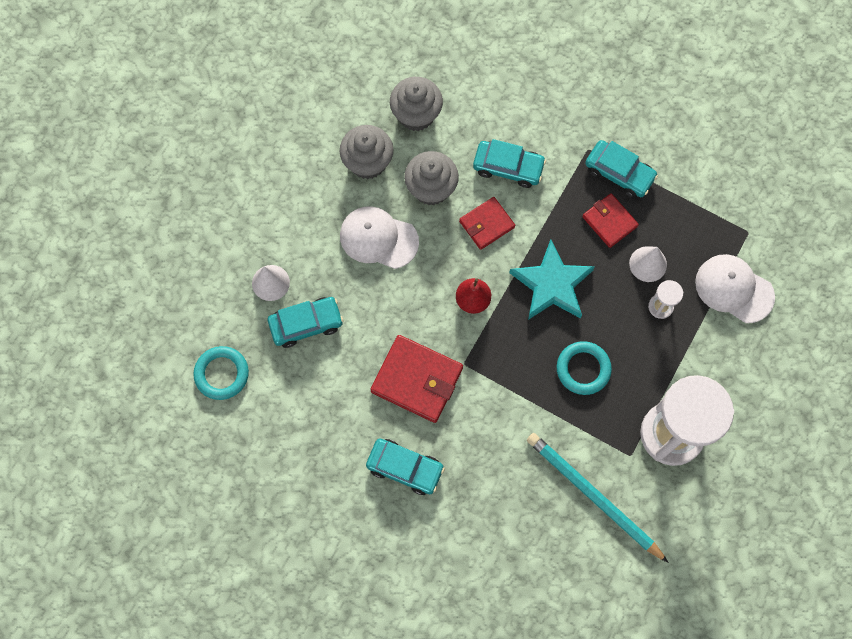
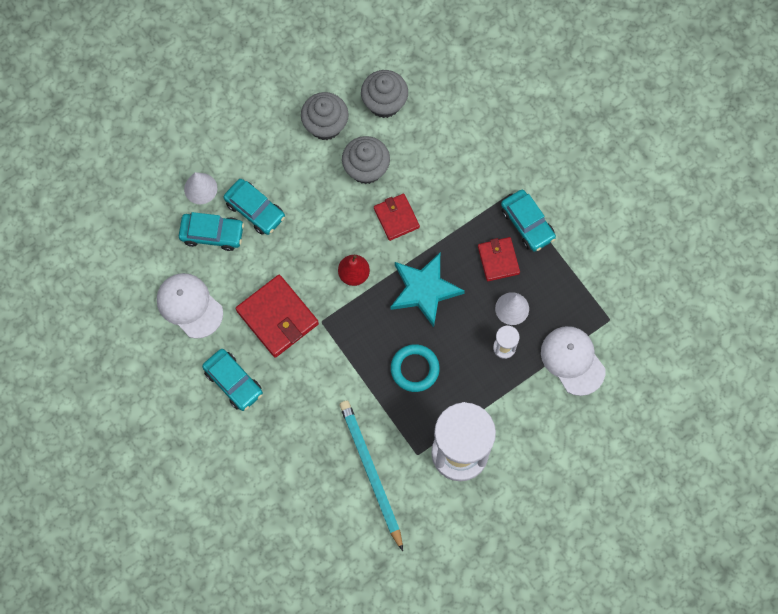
camera: 25 degrees right, 0 degrees up
(222, 374) = (127, 243): turquoise ring -> none
(378, 238) = (303, 191): white cap -> white cap (189, 306)
(486, 224) = (396, 218): red wallet -> red wallet turned 75 degrees clockwise
(508, 167) = (438, 179): turquoise car -> turquoise car (255, 210)

